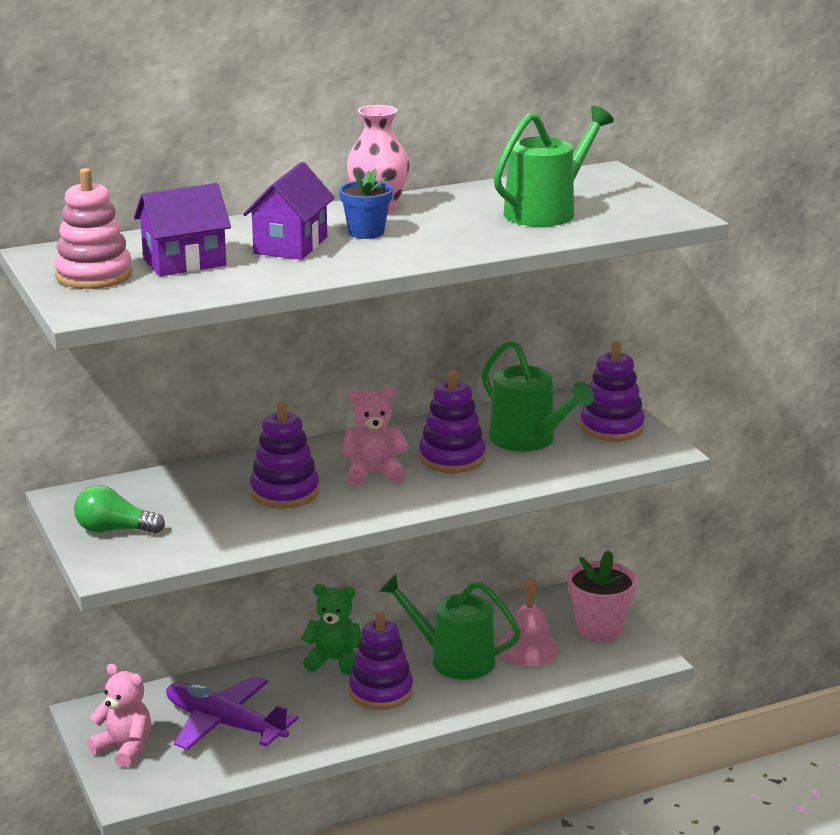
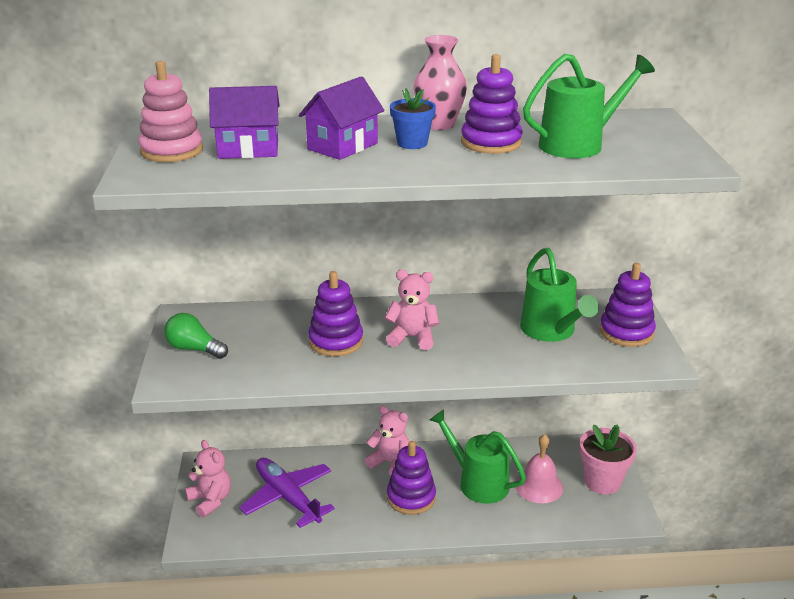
camera: 20 degrees right, 5 degrees up
(334, 661) = (390, 462): green teddy bear -> pink teddy bear
(452, 458) = (481, 336): purple stacking toy -> purple stacking toy (491, 142)

